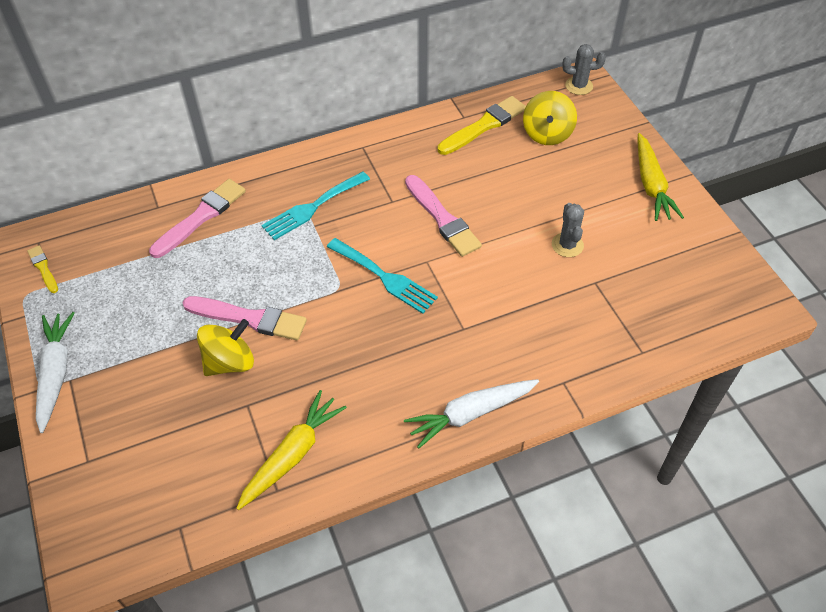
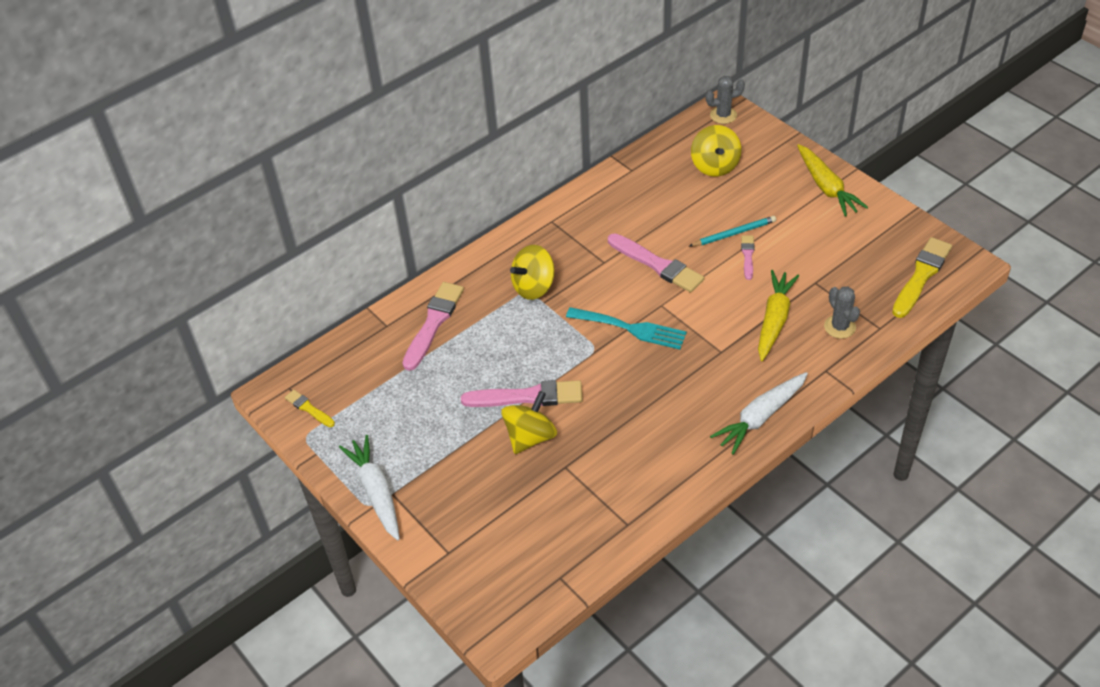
camera: 15 degrees left, 5 degrees down
(292, 455) = (626, 493): yellow carrot -> yellow carrot (774, 320)
(312, 207) = (533, 287): turquoise fork -> yellow spinning top
(483, 126) = (654, 173): yellow brush -> yellow brush (921, 276)
(534, 207) = (734, 233): none -> turquoise pencil
(537, 234) = (747, 256): none -> pink brush
(567, 245) = (777, 258): grey cactus -> grey cactus (839, 327)

